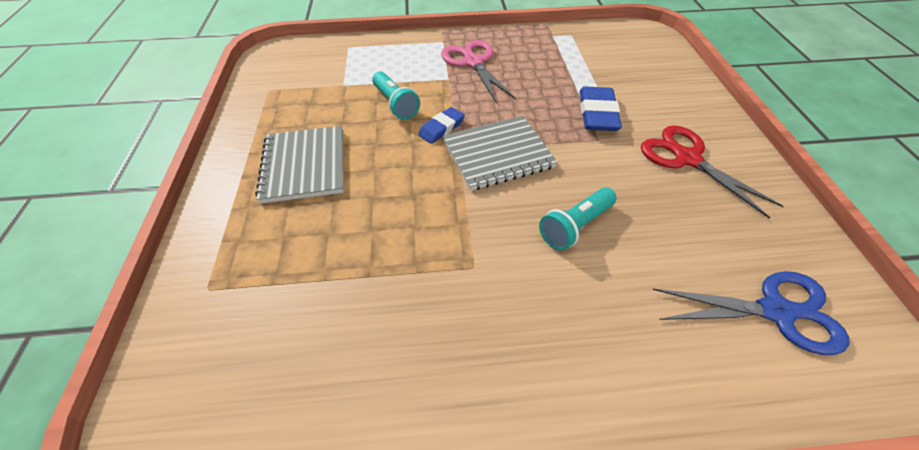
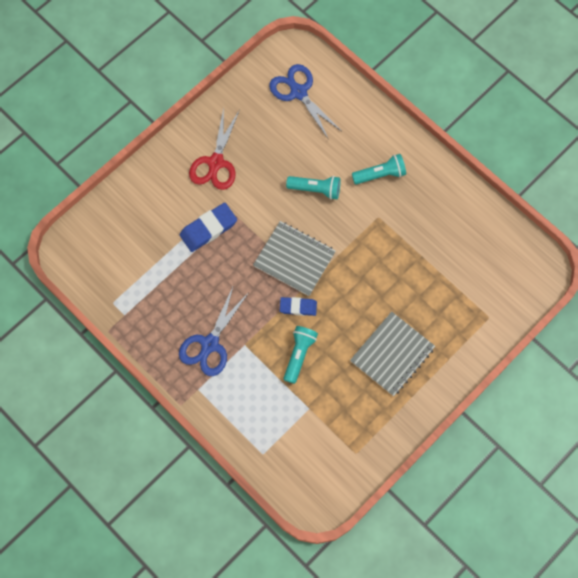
camera: 130 degrees left, 20 degrees up
(473, 62) = (210, 344): pink scissors -> blue scissors
(539, 319) = (380, 174): none -> turquoise flashlight

